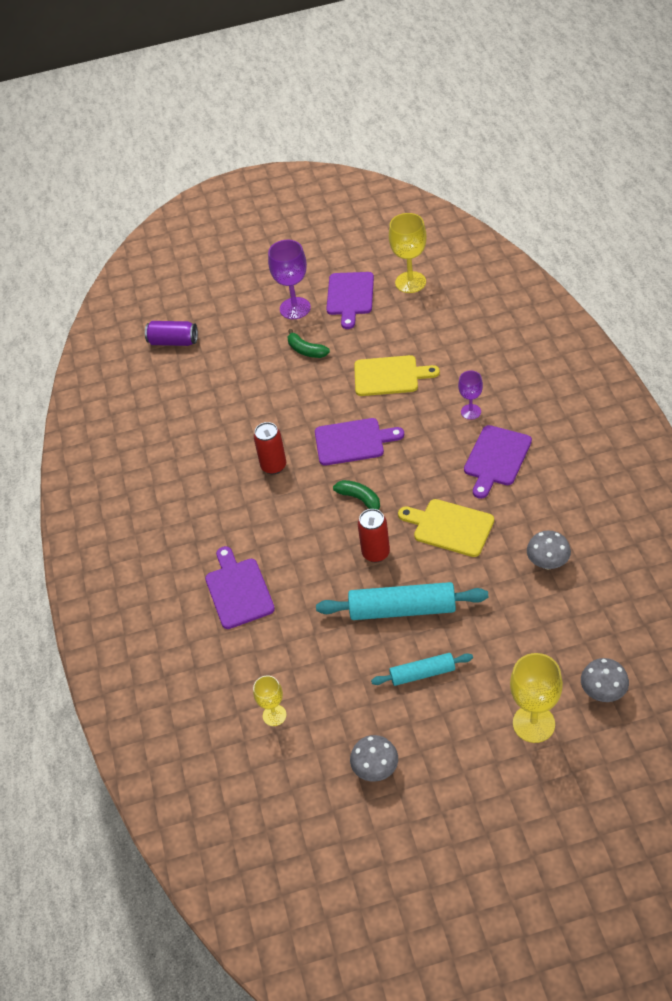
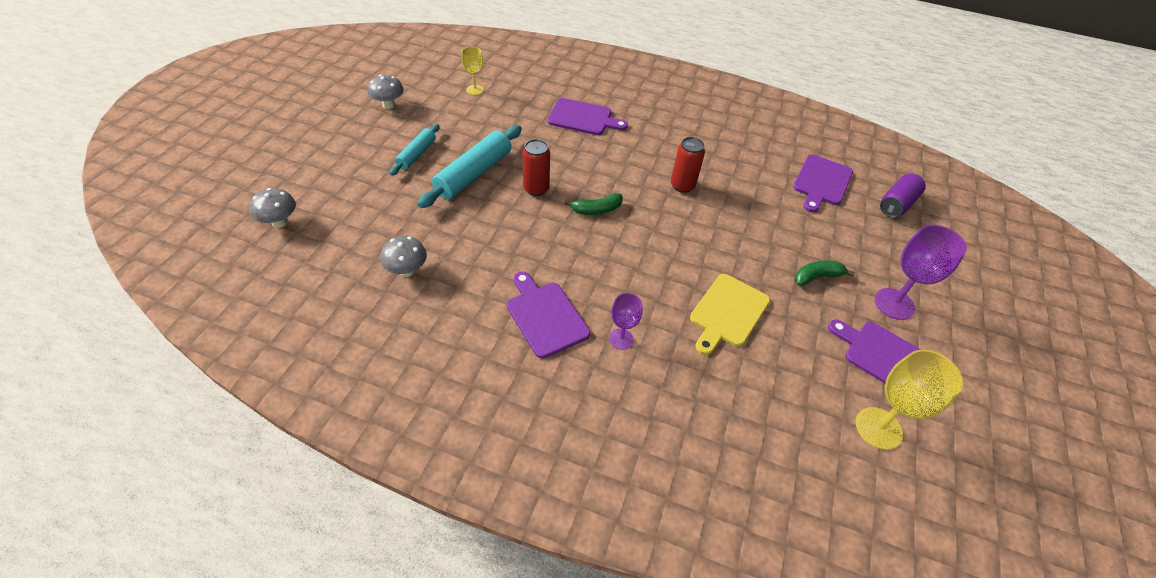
camera: 115 degrees right, 0 degrees up
(353, 441) = (664, 240): purple cutting board -> purple cutting board (821, 182)
(450, 527) = (510, 239): yellow cutting board -> none
(533, 723) = (314, 177): yellow goblet -> none

